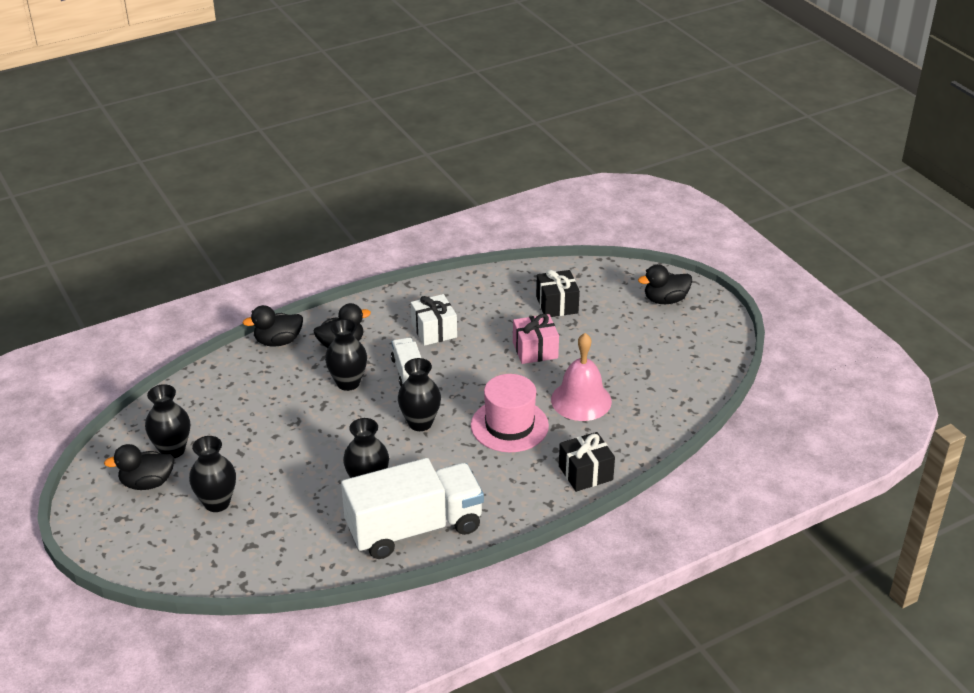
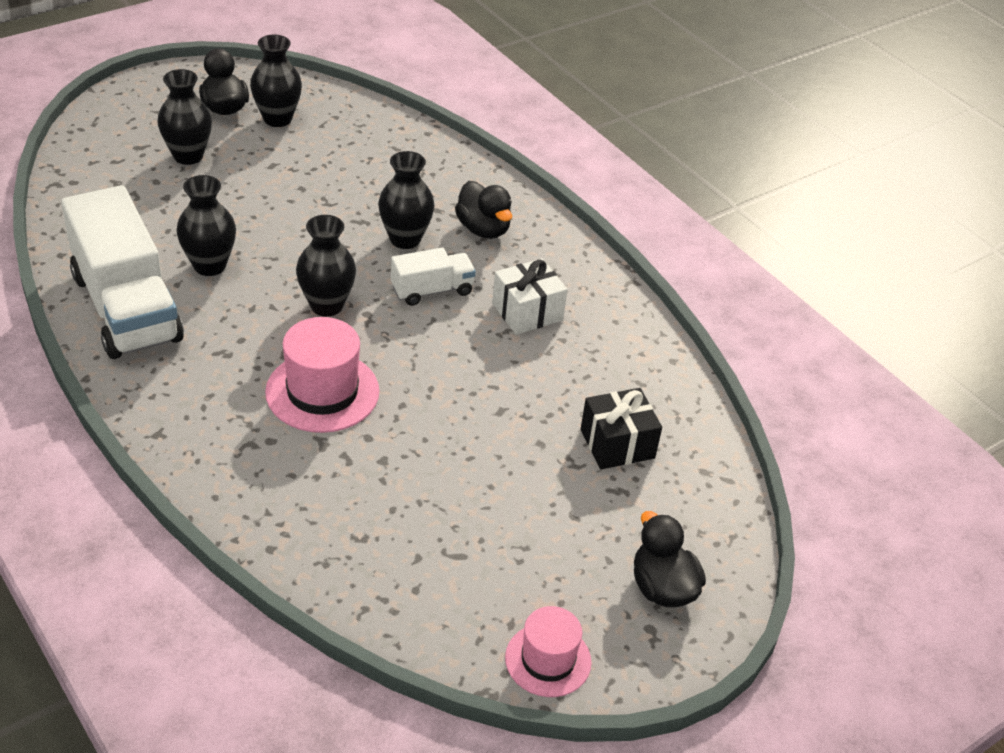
camera: 80 degrees right, 5 degrees up
(278, 341) = (482, 177): black duck -> none
(535, 350) = (498, 418): pink gift -> none
(581, 400) = (382, 470): pink bell -> none
(585, 473) = (218, 473): black gift -> none
(717, 344) = (548, 660): none -> pink hat

